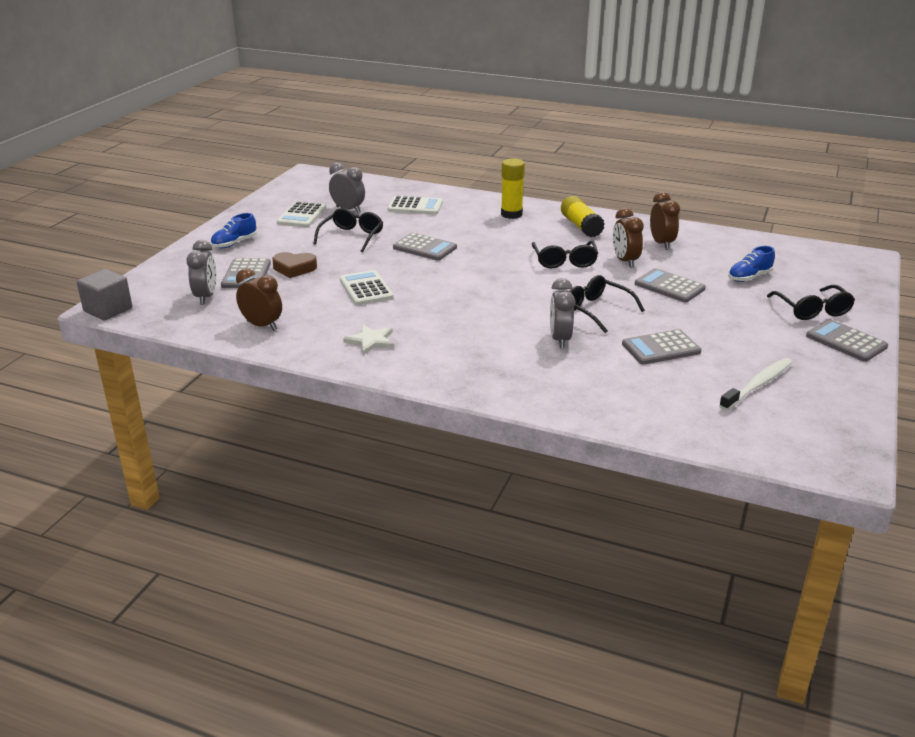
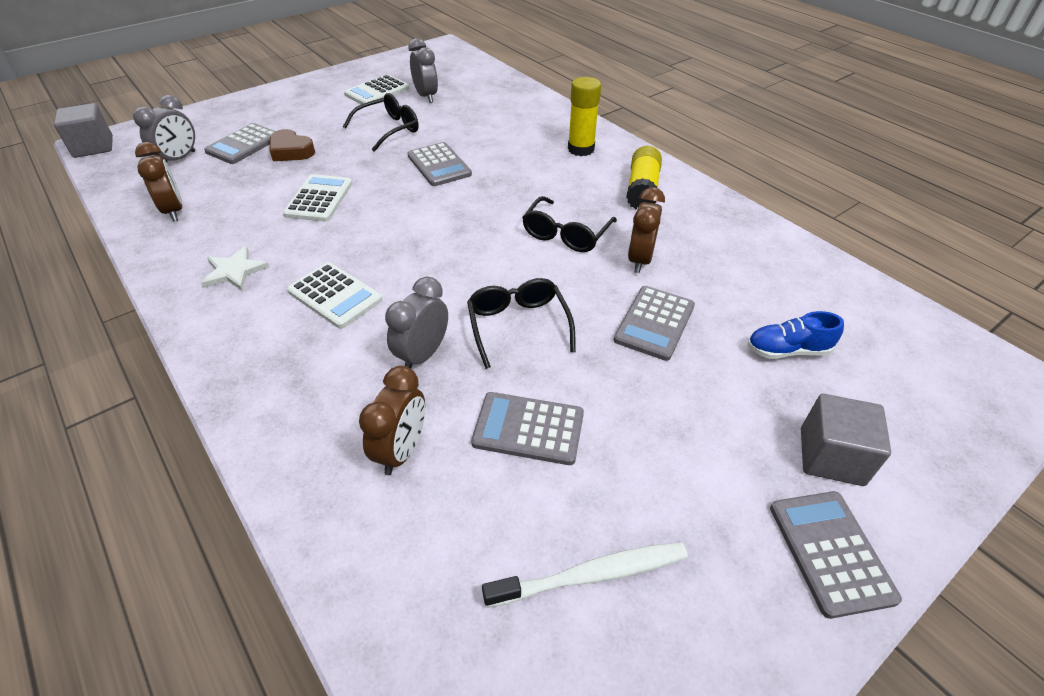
camera: 30 degrees right, 15 degrees up
(234, 243) = (282, 106): blue shoe -> none
(415, 206) = (493, 110): white calculator -> white calculator (335, 296)
(661, 243) = (717, 248): brown clock -> brown clock (401, 450)
(669, 286) = (654, 323): grey calculator -> grey calculator turned 135 degrees counterclockwise
(812, 310) = (831, 456): black glasses -> grey cube

